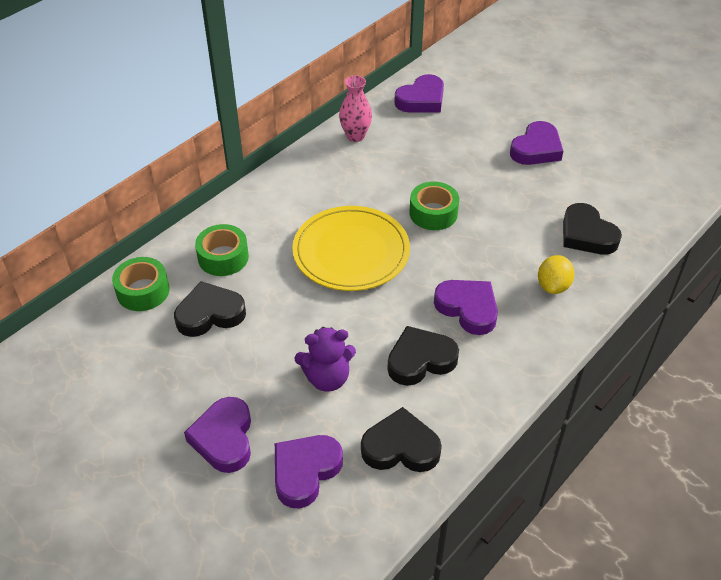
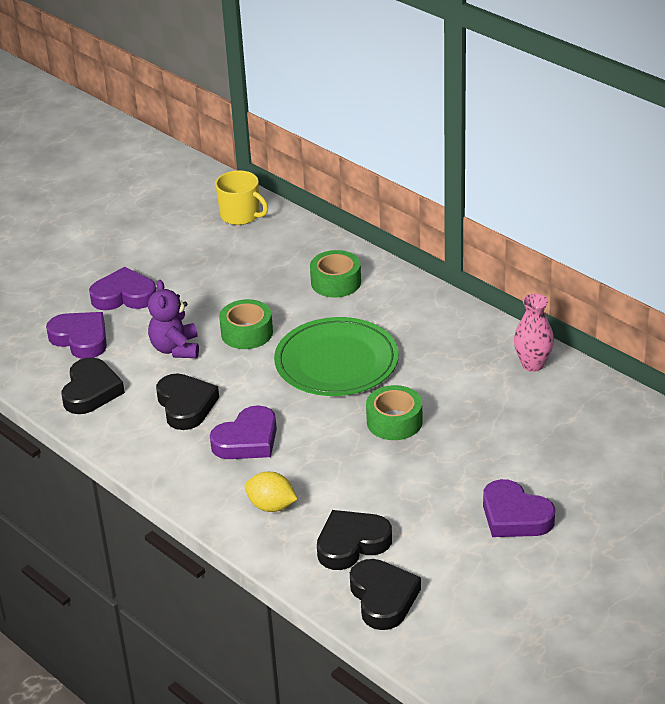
camera: 95 degrees right, 10 degrees down
(80, 342) = (241, 215): none -> yellow mug
(143, 291) = (296, 241): green tape -> green tape (247, 333)
(210, 314) = (263, 279): black heart -> black heart (383, 598)
(351, 252) = (336, 362): yellow plate -> green plate
(421, 99) = (612, 419): purple heart -> none

